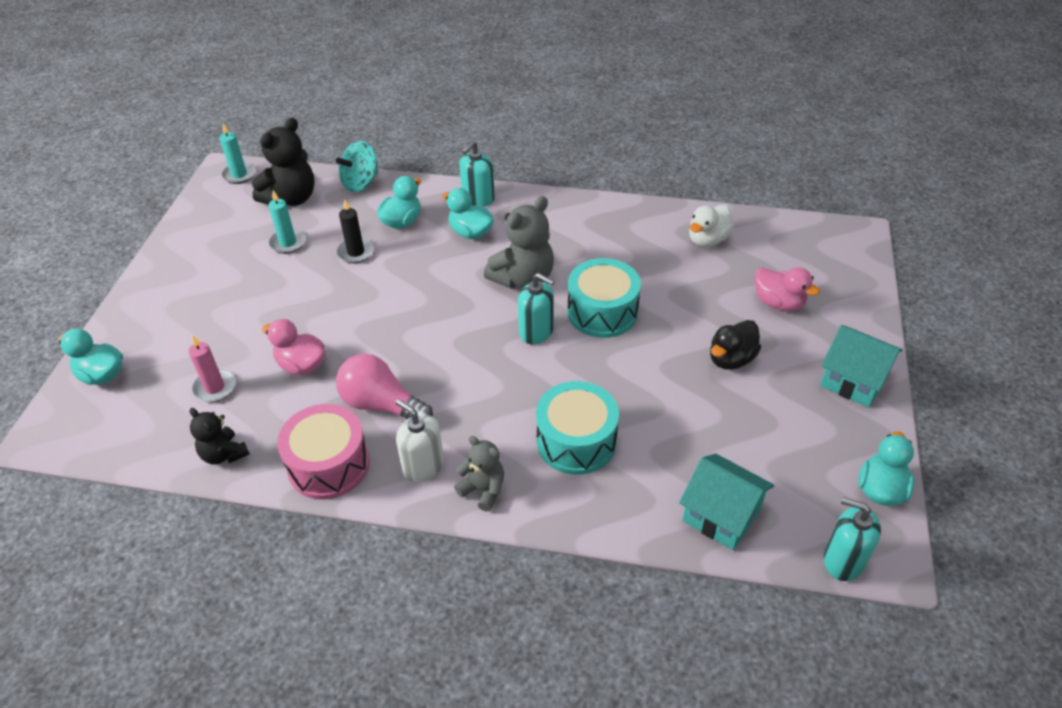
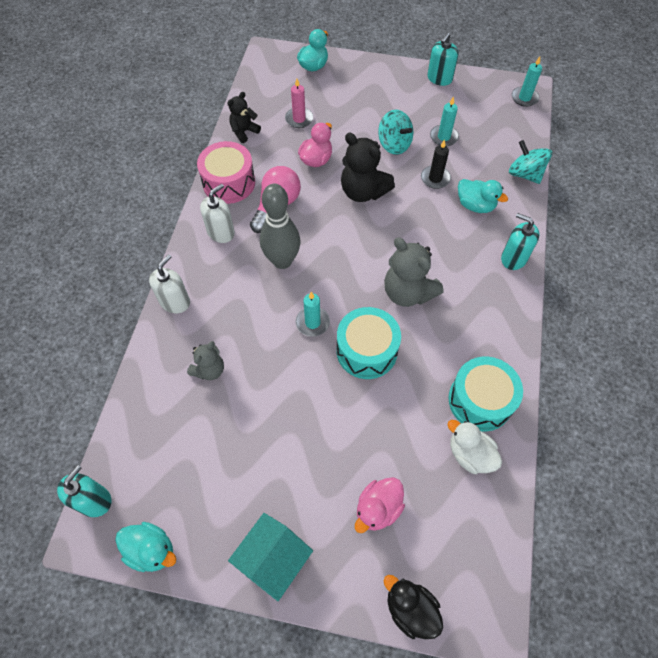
camera: 90 degrees right, 15 degrees up
(290, 287) = (394, 144): none -> turquoise spinning top
(291, 198) = (498, 132): black teddy bear -> black teddy bear (363, 191)
(470, 232) = (465, 253): turquoise duck -> none
(476, 393) = (282, 261): none -> grey bowling pin
(483, 489) = (196, 266): grey teddy bear -> grey teddy bear (209, 370)
(536, 332) = (344, 301): turquoise soap dispenser -> turquoise soap dispenser (439, 78)
(544, 509) = (175, 302): none -> white soap dispenser
(568, 359) = (312, 322): none -> turquoise candle
(576, 441) = (230, 324): turquoise drum -> turquoise drum (480, 400)
(721, 515) = (150, 417): turquoise house -> none
(731, 359) = (306, 450): black duck -> black duck (410, 609)

